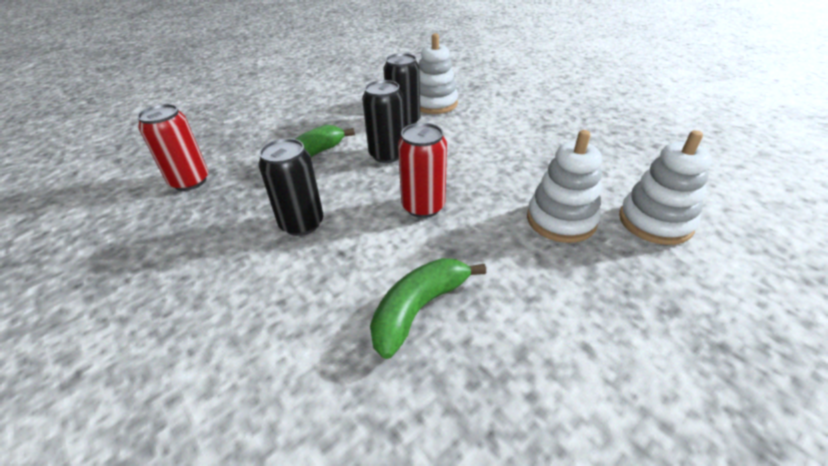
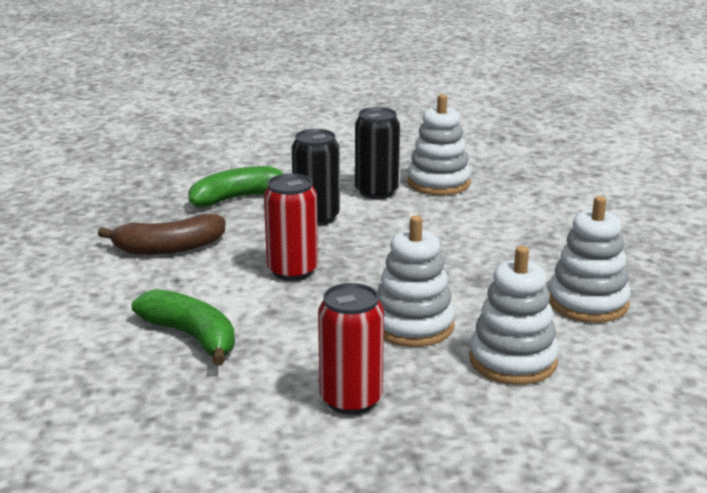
camera: 30 degrees right, 15 degrees down
(190, 181) = (111, 186): red can -> red can (351, 399)
(302, 224) = (169, 248): black can -> brown banana
(418, 309) = (192, 336): green banana -> green banana turned 60 degrees clockwise
(629, 158) = (587, 303): none -> white stacking toy

